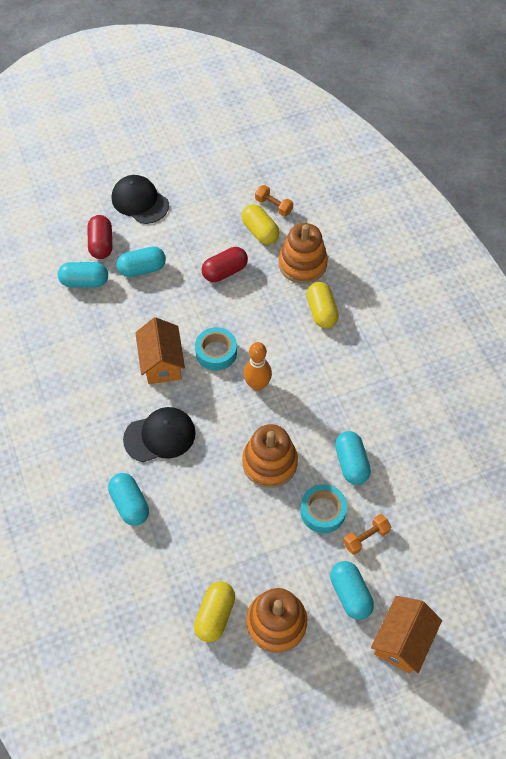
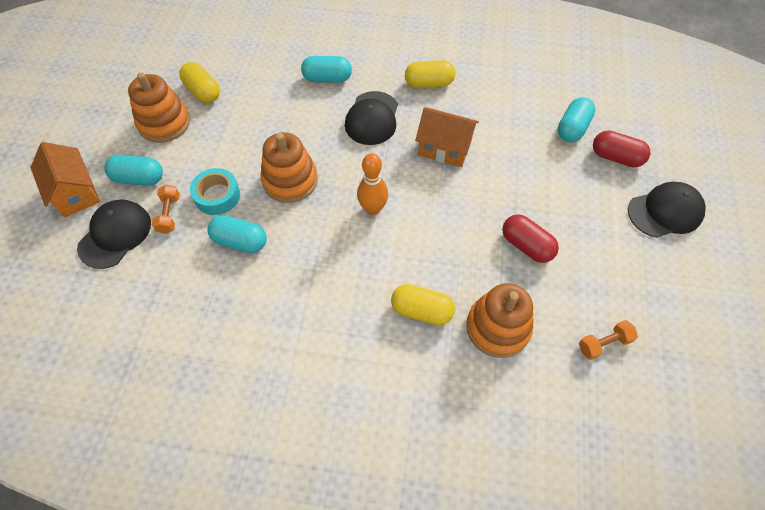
camera: 120 degrees right, 0 degrees up
(142, 269) = (566, 177): turquoise capsule -> none
(216, 352) = (429, 193): turquoise tape -> none
(225, 271) = (526, 246): red capsule -> red capsule turned 45 degrees counterclockwise
(260, 231) = (568, 307): yellow capsule -> yellow capsule (429, 83)
(414, 567) = (115, 235): none -> black cap

